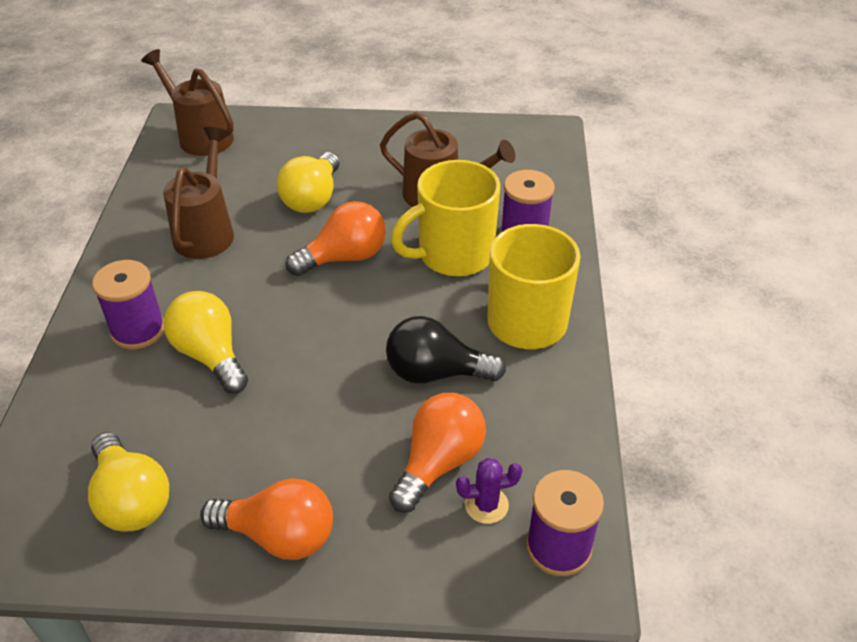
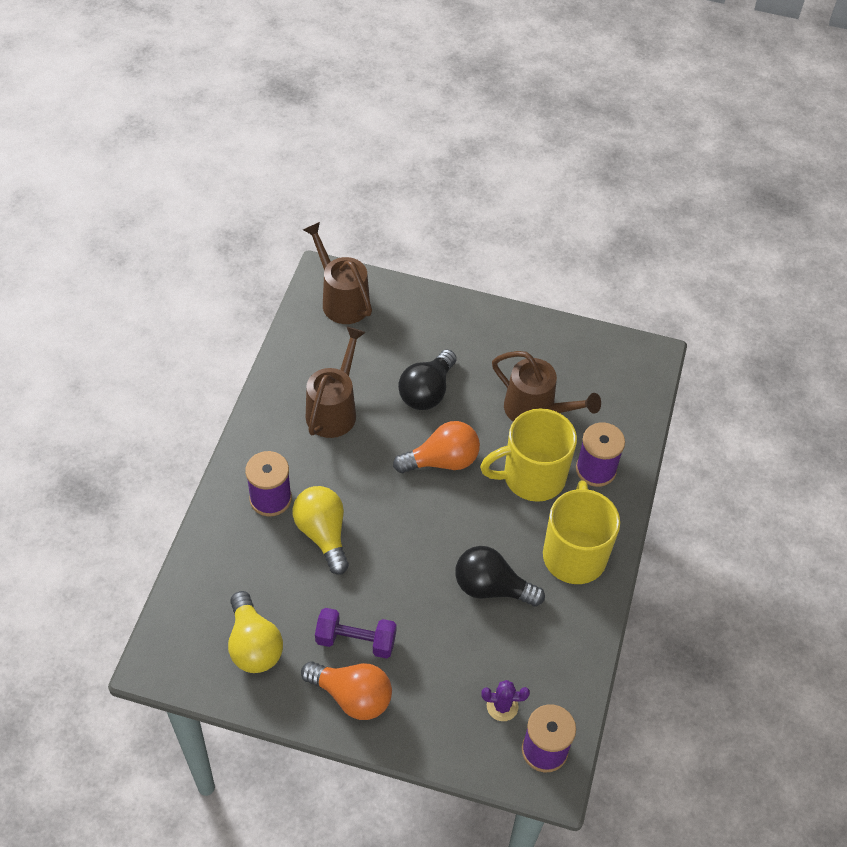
camera: 10 degrees right, 10 degrees up
(272, 466) = (356, 640): none -> purple dumbbell
(313, 198) = (427, 391): yellow light bulb -> black light bulb
(439, 463) = (476, 665): orange light bulb -> none

